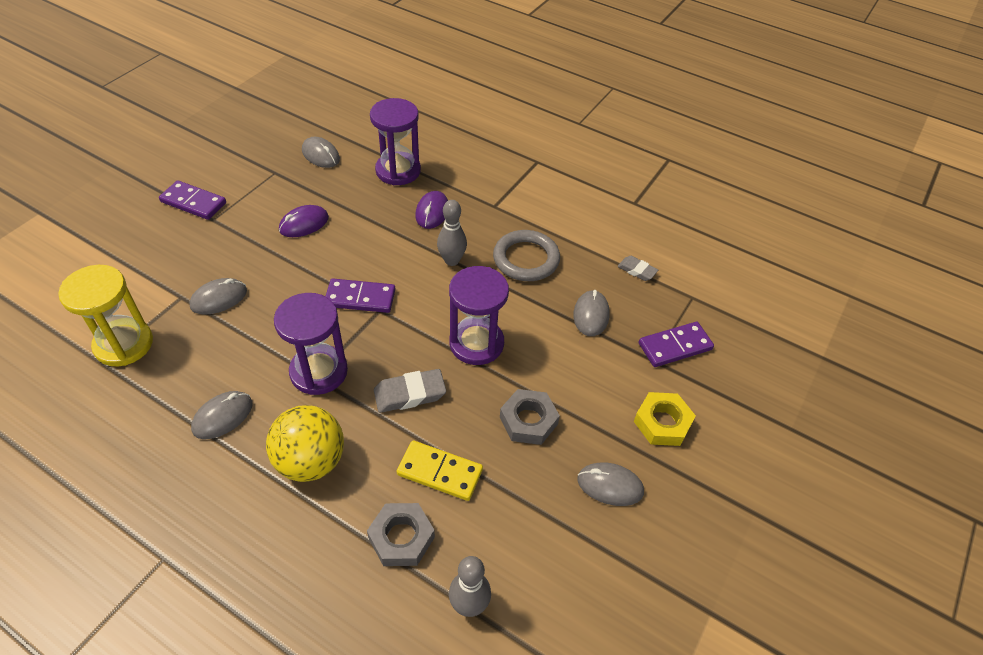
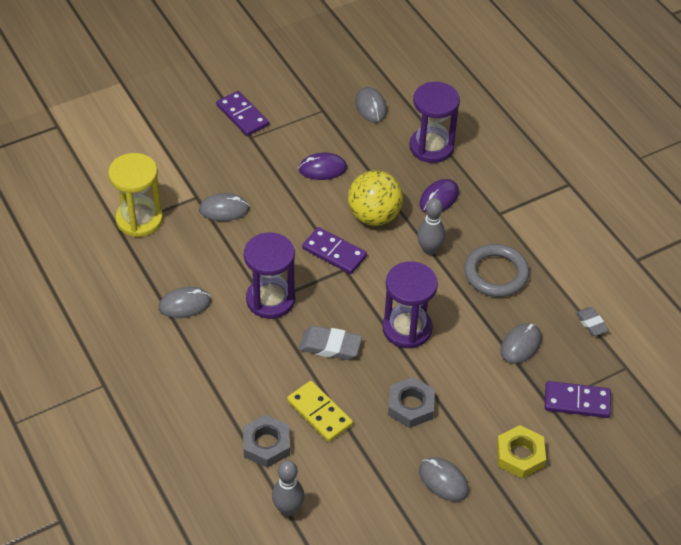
camera: 30 degrees right, 0 degrees up
(311, 461) = (231, 364): yellow ball -> yellow ball (374, 216)

